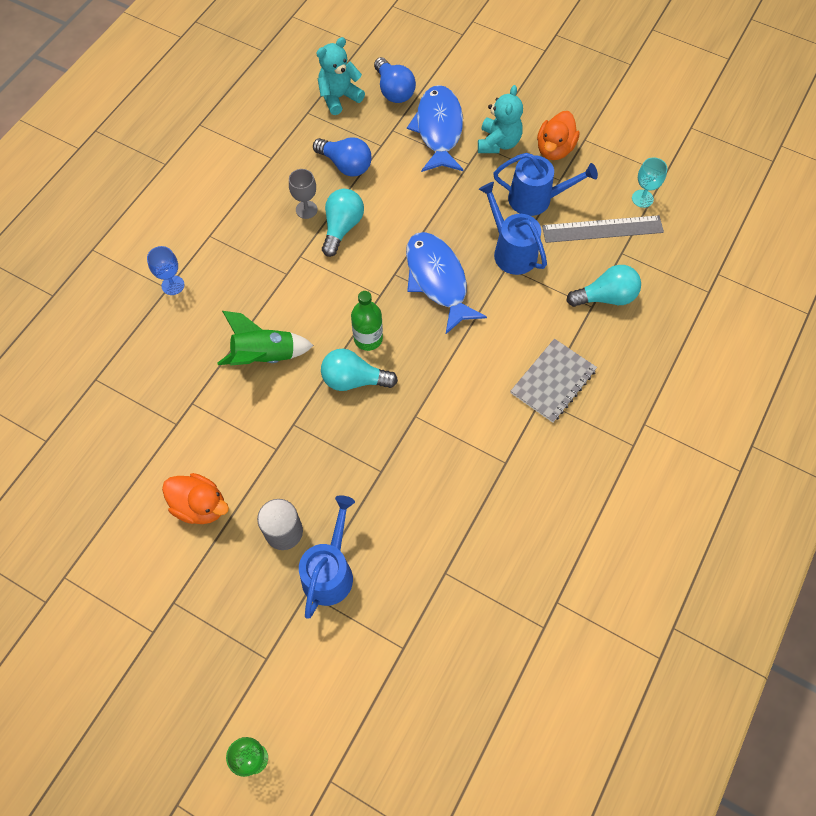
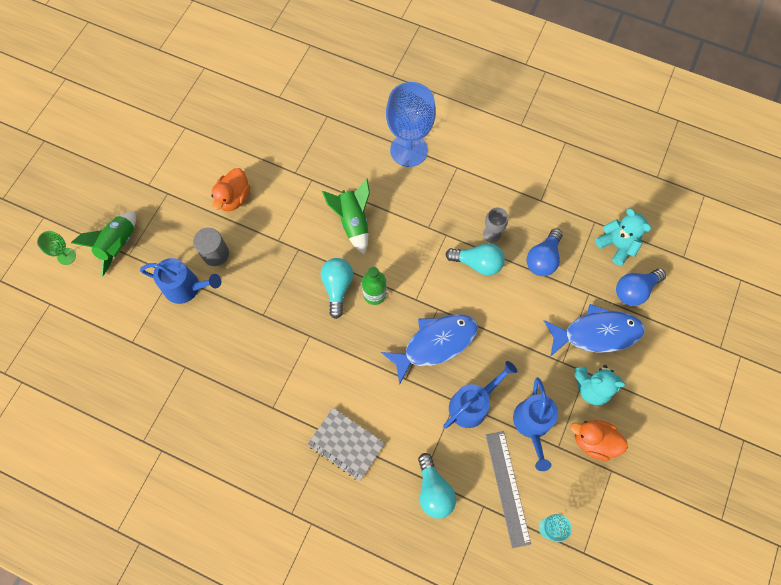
camera: 85 degrees right, 5 degrees up
(173, 285) = (409, 150): blue goblet -> blue goblet, size x2.18
(248, 674) = (119, 245): none -> green rocket

